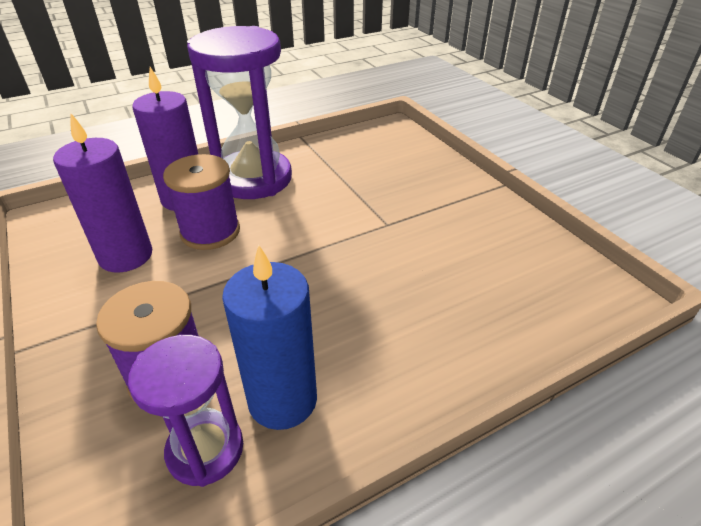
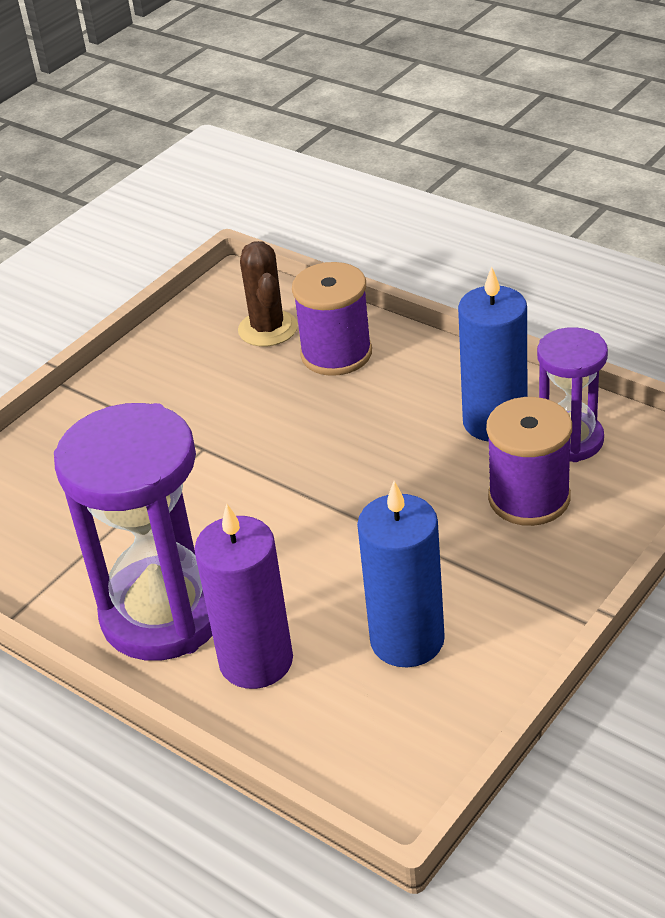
camera: 110 degrees left, 0 degrees up
(126, 256) = (407, 640): purple candle -> blue candle
(210, 231) = (311, 590): purple spool -> purple spool (336, 354)
(526, 295) = (268, 329): none -> brown cactus

